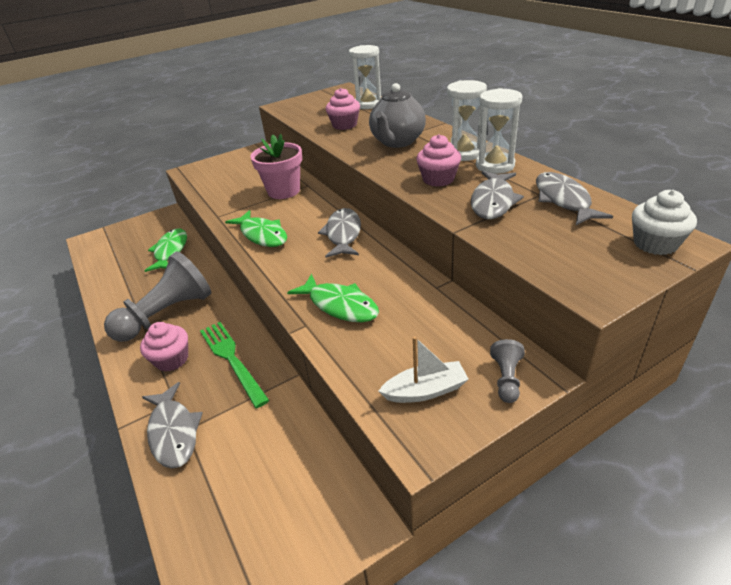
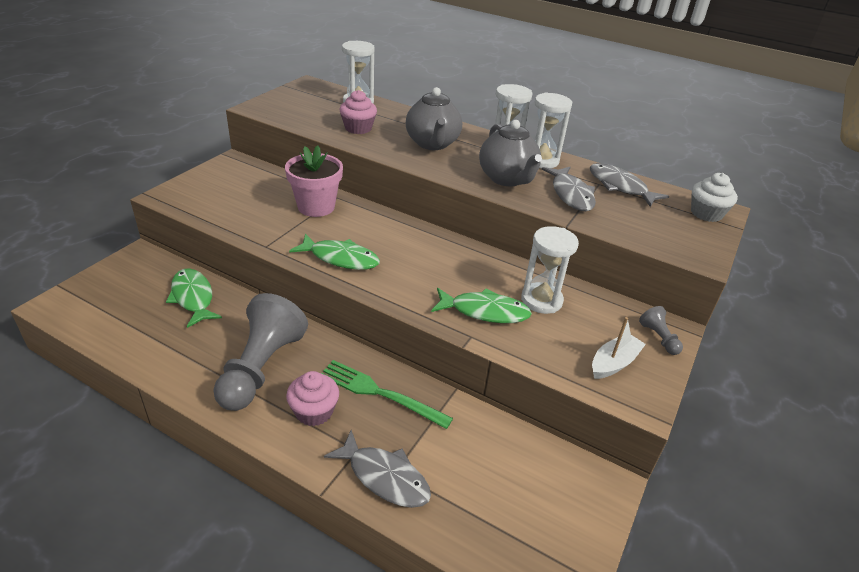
camera: 35 degrees left, 0 degrees up
(343, 234) = (424, 244): grey fish -> none
(406, 307) = (541, 300): none -> white hourglass
(438, 179) = (507, 179): pink cupcake -> grey teapot

